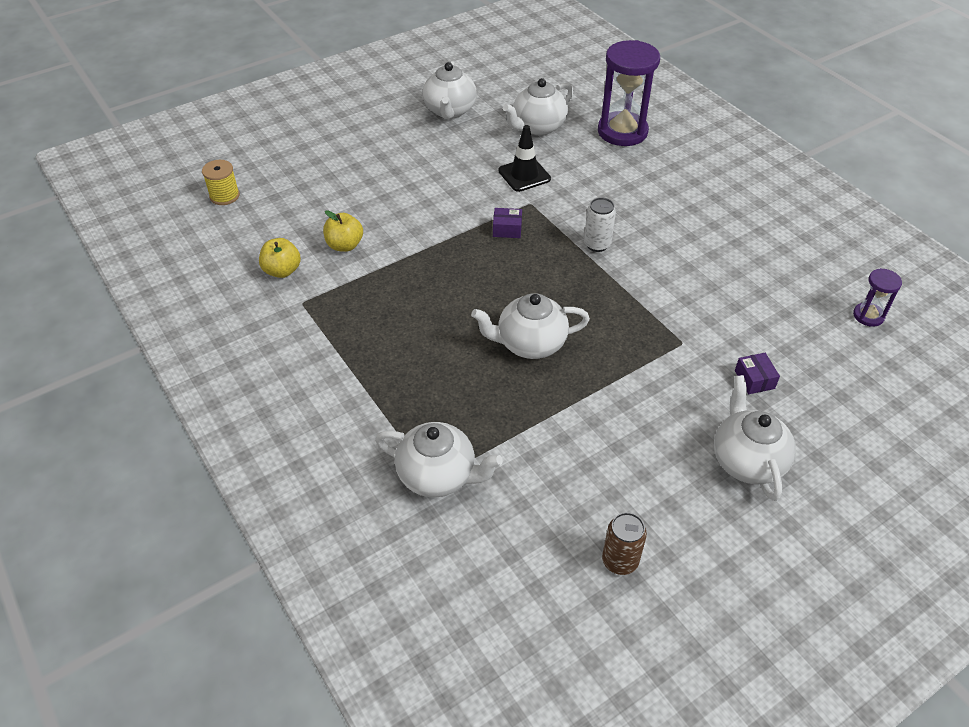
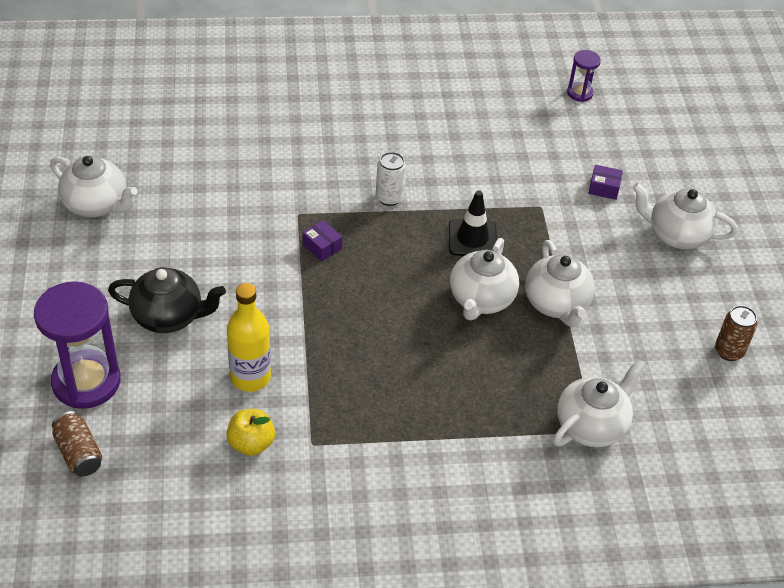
camera: 65 degrees left, 0 degrees up
(224, 196) = (78, 453): yellow spool -> brown can
(345, 245) = (250, 377): yellow apple -> yellow bottle
(373, 184) = (169, 317): none -> black teapot
(507, 229) = (322, 247): purple box -> purple box turned 75 degrees counterclockwise
(524, 175) = (252, 198): black traffic cone -> black traffic cone (472, 238)
(538, 127) = (186, 154): white teapot -> white teapot (556, 304)
(622, 132) = (246, 103): purple hourglass -> purple hourglass (86, 382)

